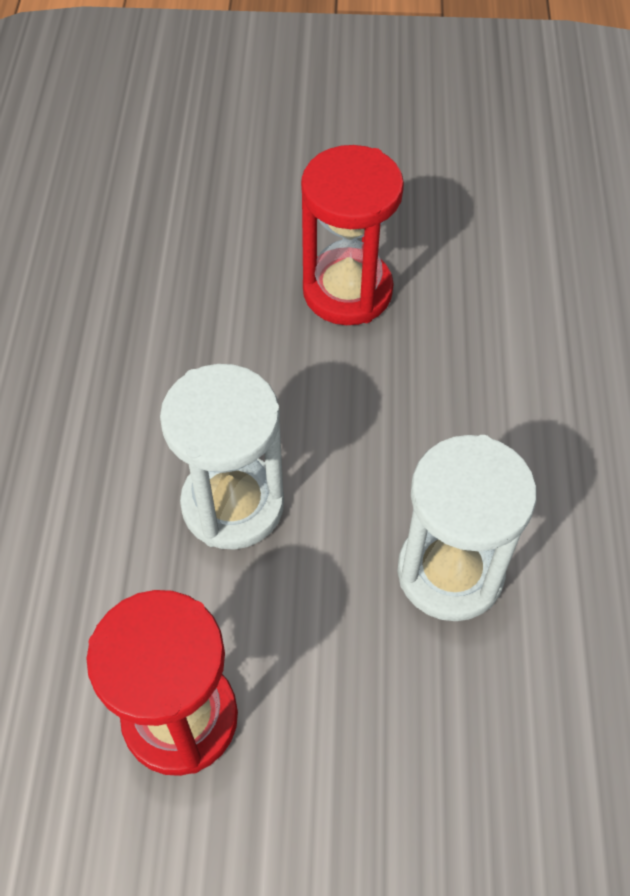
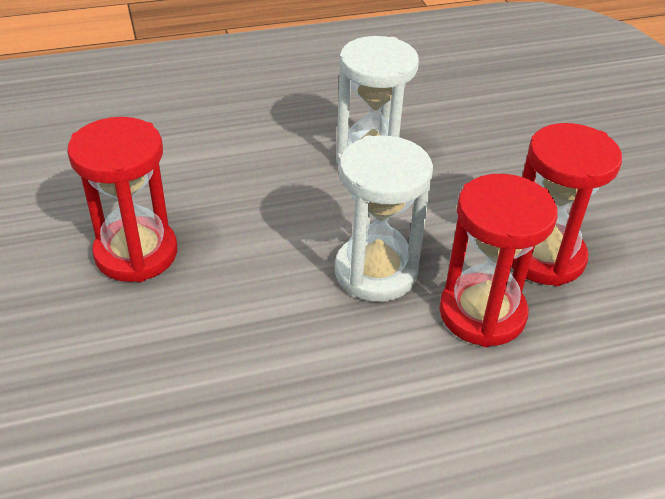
camera: 110 degrees left, 15 degrees down
(122, 593) = (482, 313): none -> red hourglass

